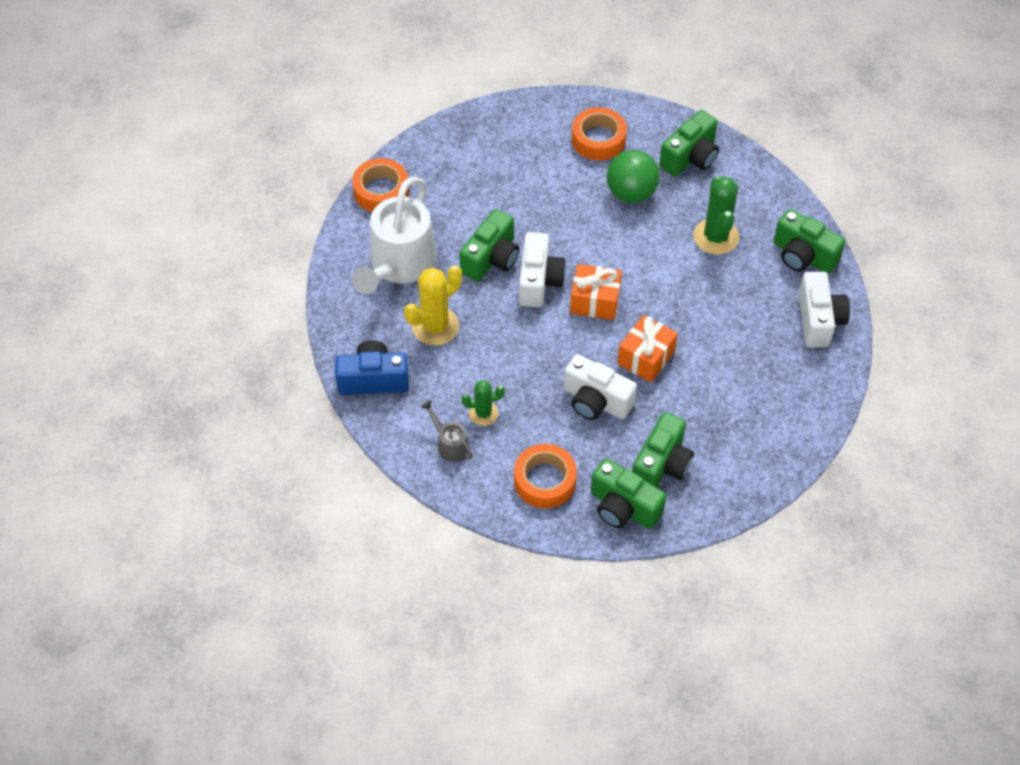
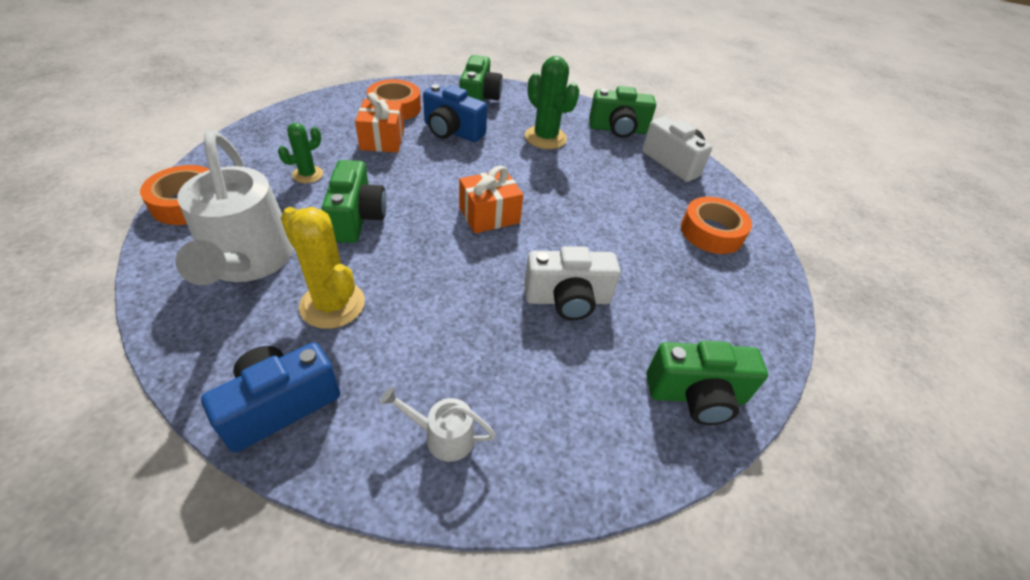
camera: 40 degrees left, 10 degrees down
(435, 326) = (332, 305): yellow cactus -> yellow cactus turned 60 degrees counterclockwise
(449, 444) = (442, 436): grey watering can -> white watering can
(483, 413) = (458, 373): green cactus -> green cactus (308, 174)
(539, 281) = (421, 219): white camera -> none
(545, 480) = (591, 415): orange tape -> orange tape (711, 232)
(631, 193) = (452, 131): green ball -> blue camera
(646, 357) = (576, 241): orange gift -> orange gift (382, 139)
(662, 465) = (684, 329): green camera -> none

